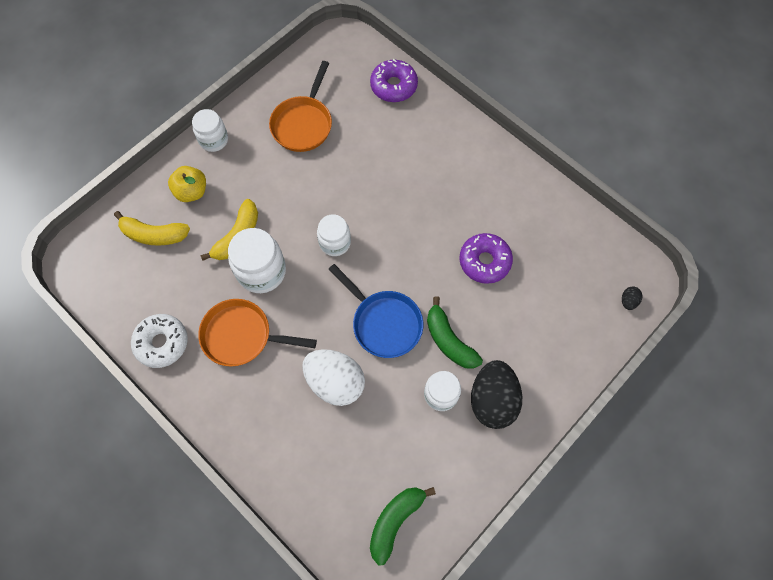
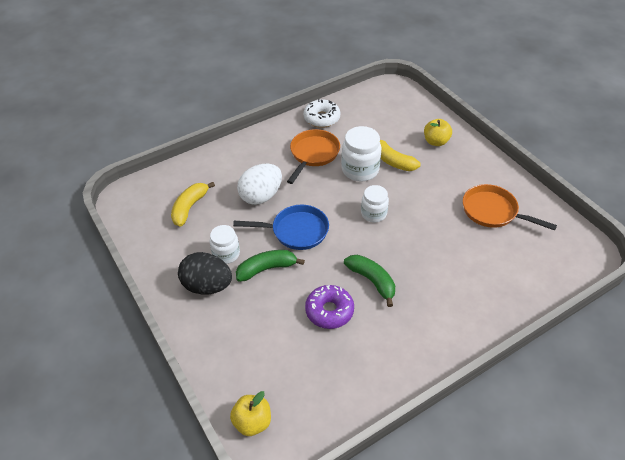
camera: 105 degrees right, 20 degrees down
(154, 235) = (403, 121): yellow banana -> yellow banana (189, 207)
(214, 140) = (481, 157): white jar -> none
(384, 323) = (296, 231): blue pan -> blue pan turned 150 degrees counterclockwise
(393, 86) = (533, 283): purple donut -> none
(395, 521) = (153, 211): green banana -> green banana (372, 281)
(628, 301) = (252, 422): black egg -> yellow apple

